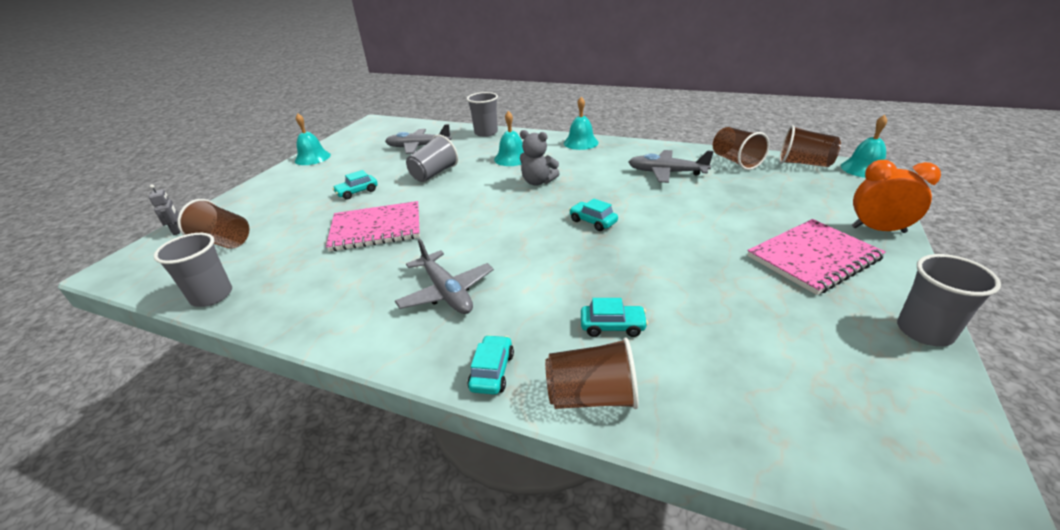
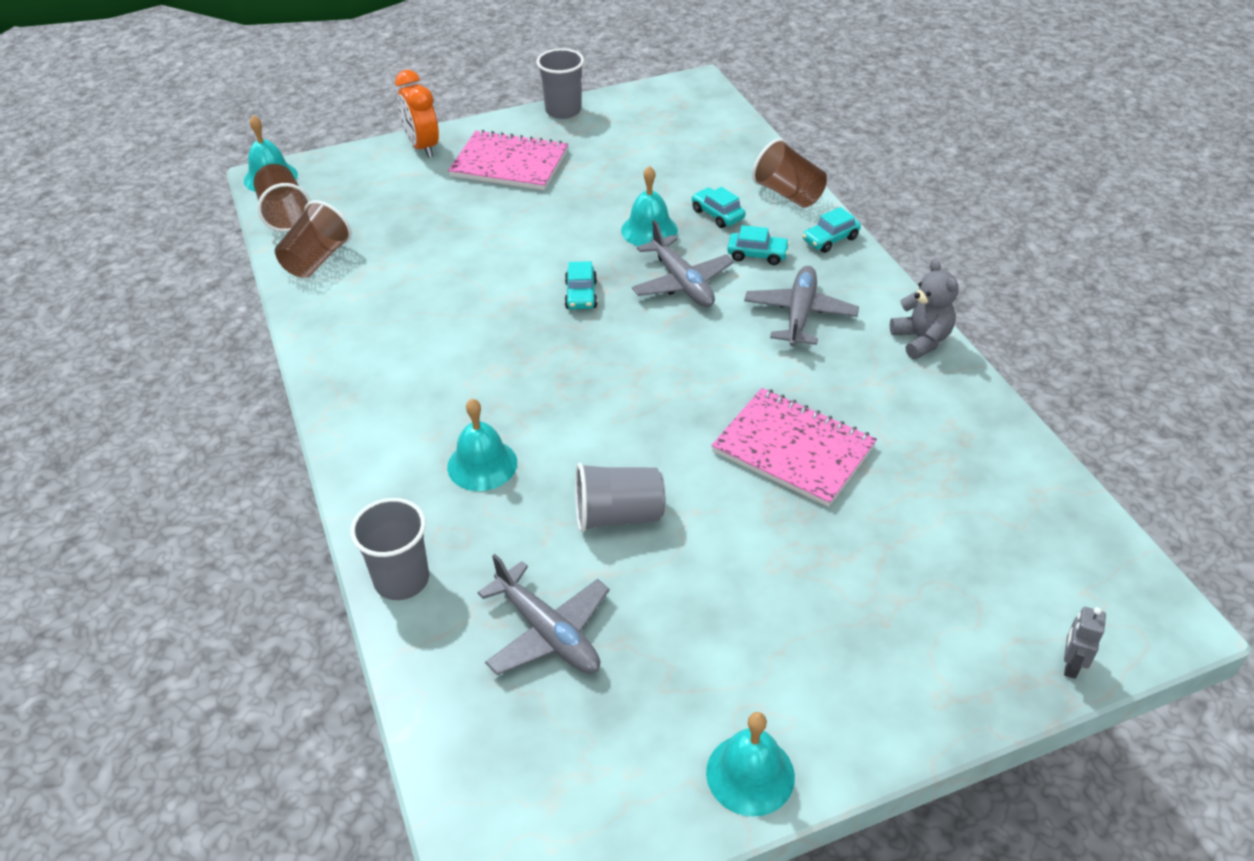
camera: 135 degrees left, 10 degrees up
(212, 296) = (1031, 465): grey cup -> none
(224, 241) = (1000, 573): brown cup -> none
(357, 192) = (758, 557): turquoise car -> turquoise car (757, 255)
(538, 182) = (532, 388): grey teddy bear -> grey teddy bear (921, 340)
(581, 142) = (355, 424): turquoise bell -> turquoise bell (649, 230)
(666, 173) = (401, 297): grey plane -> grey plane (682, 283)

